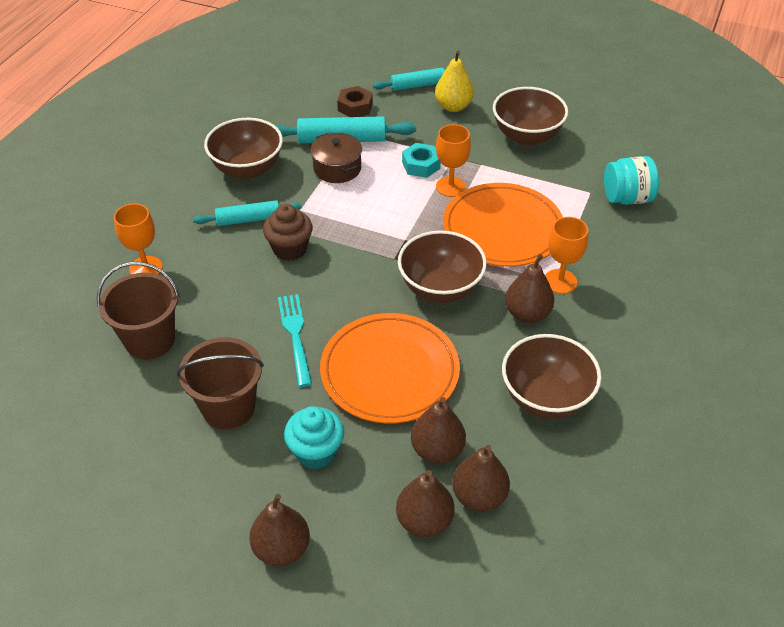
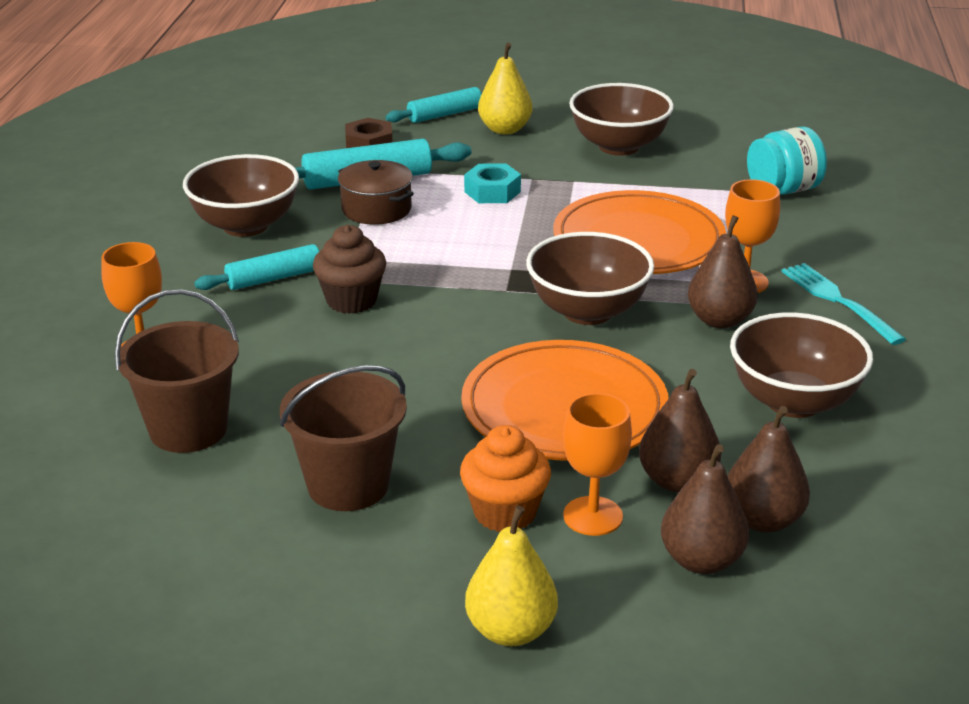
camera: 15 degrees left, 15 degrees down
(281, 549) = (511, 630): brown pear -> yellow pear
(295, 335) = (407, 391): turquoise fork -> turquoise fork (838, 301)
(316, 452) = (505, 513): turquoise cupcake -> orange cupcake
(450, 187) = (545, 208): orange goblet -> orange goblet (593, 516)

